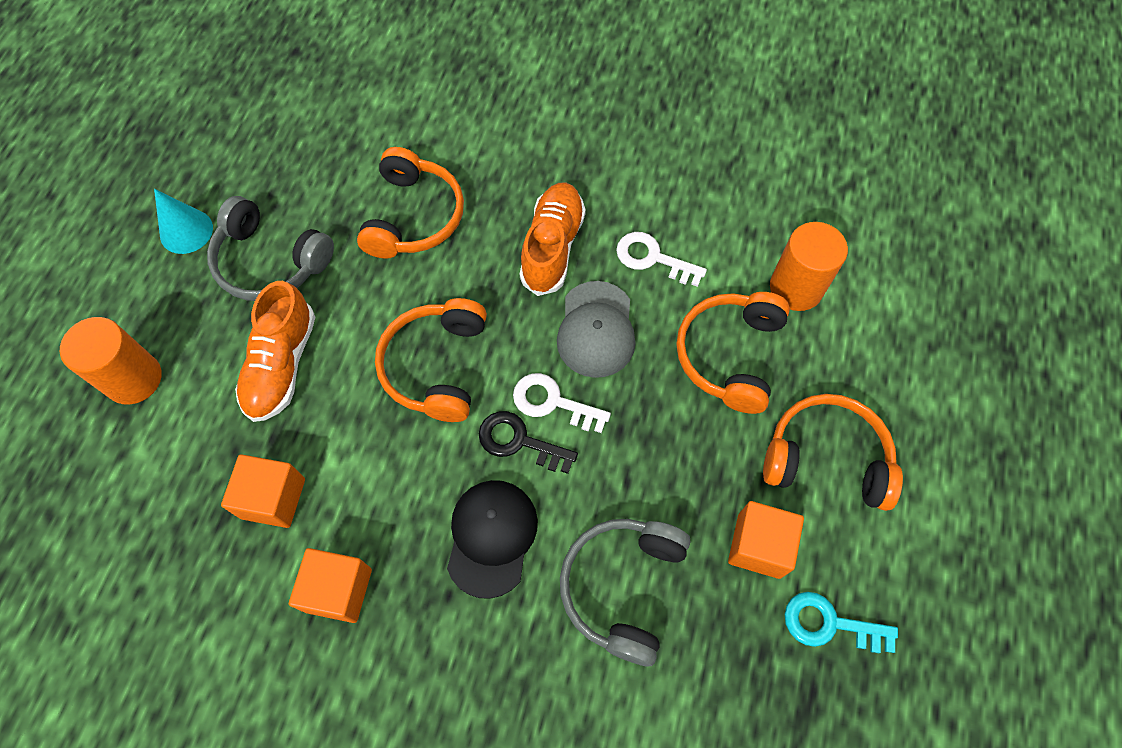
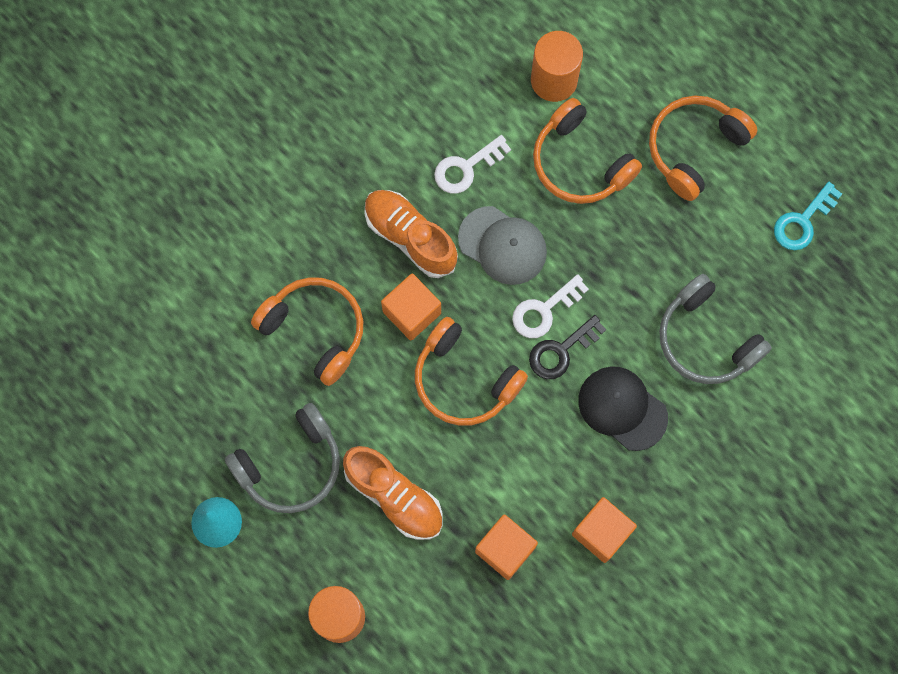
camera: 60 degrees left, 10 degrees up
(759, 546) = (728, 233): orange cube -> orange cube (412, 312)

